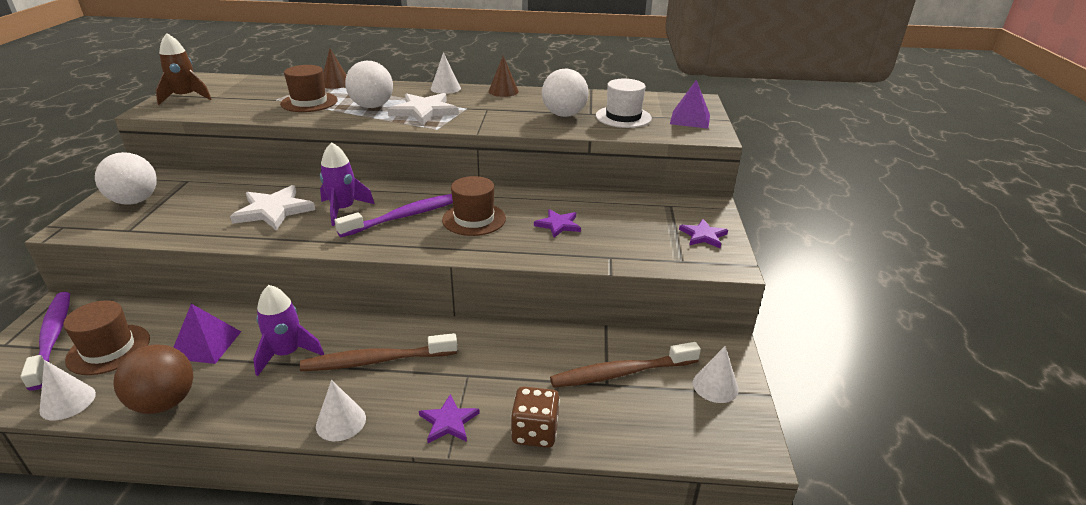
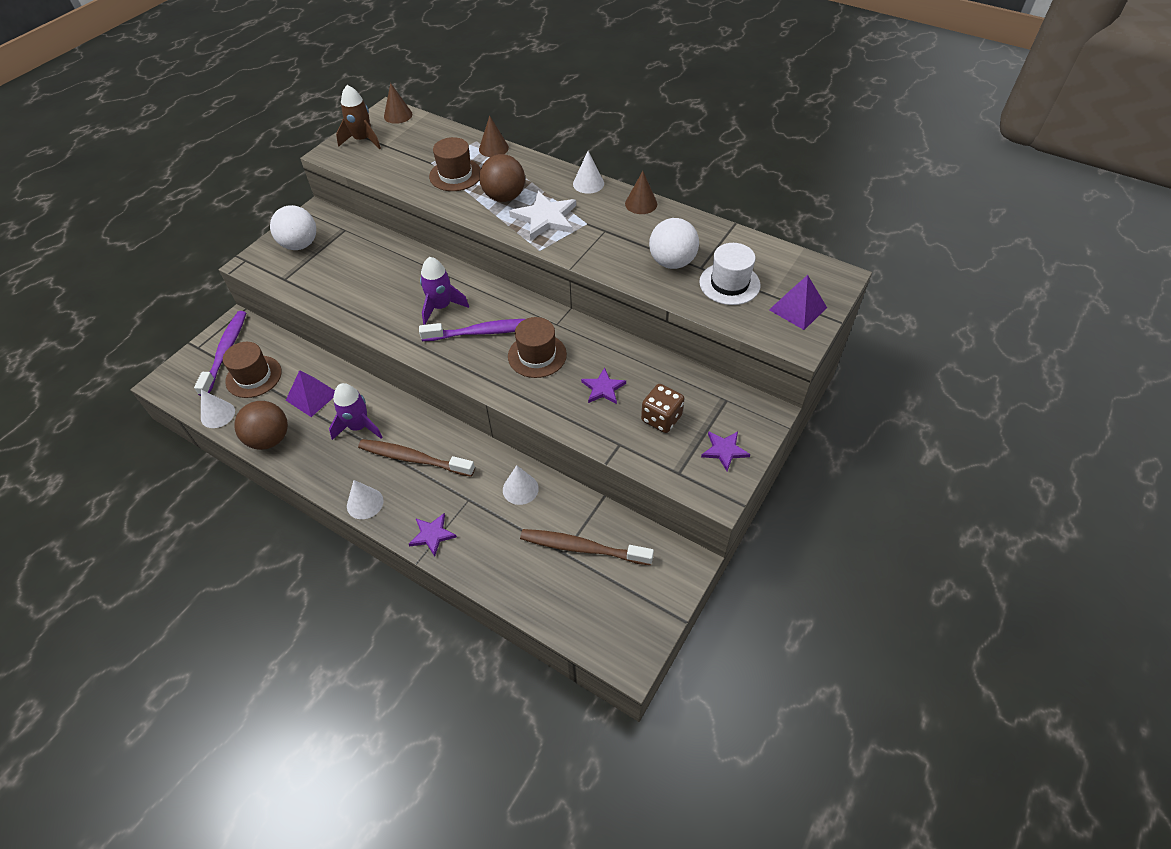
camera: 30 degrees right, 20 degrees up
(216, 79) = (398, 115): none -> brown cone
(273, 210) = (390, 290): white star -> none
(372, 106) = (504, 197): white ball -> brown ball
(535, 432) = (484, 570): brown dice -> brown dice (661, 418)
(715, 386) = (647, 593): white cone -> white cone (520, 489)

